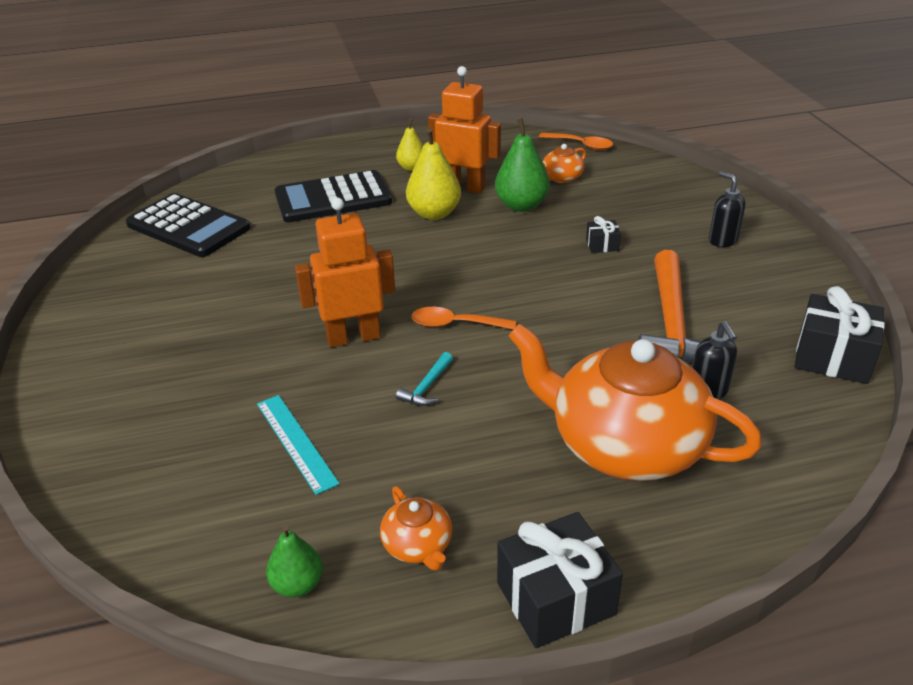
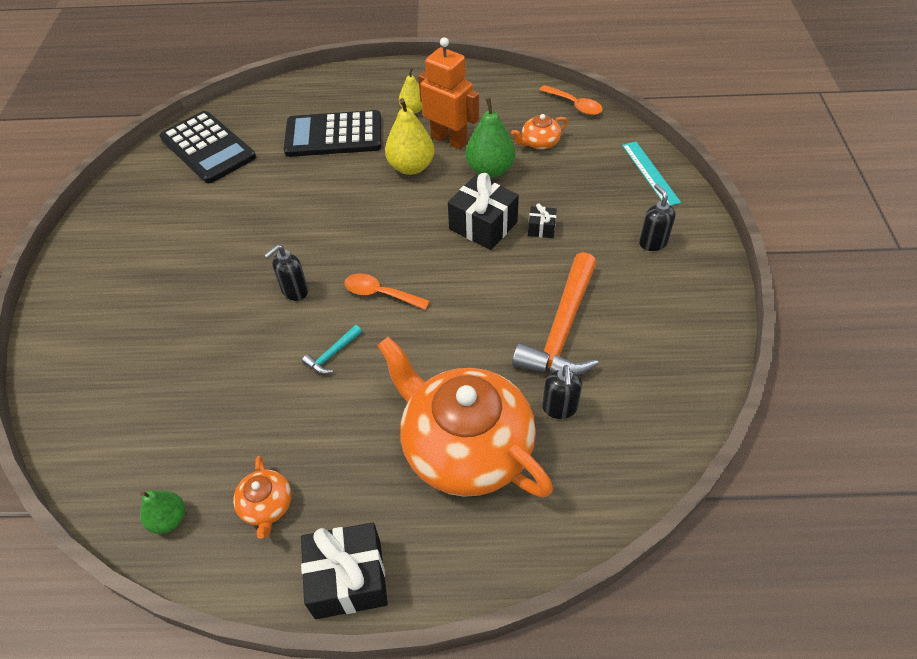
camera: 15 degrees right, 15 degrees up
(296, 442) = (213, 388): turquoise ruler -> turquoise ruler (650, 173)
(353, 337) = (294, 291): orange robot -> black soap dispenser
(832, 357) = (687, 394): black gift -> black gift (483, 225)

